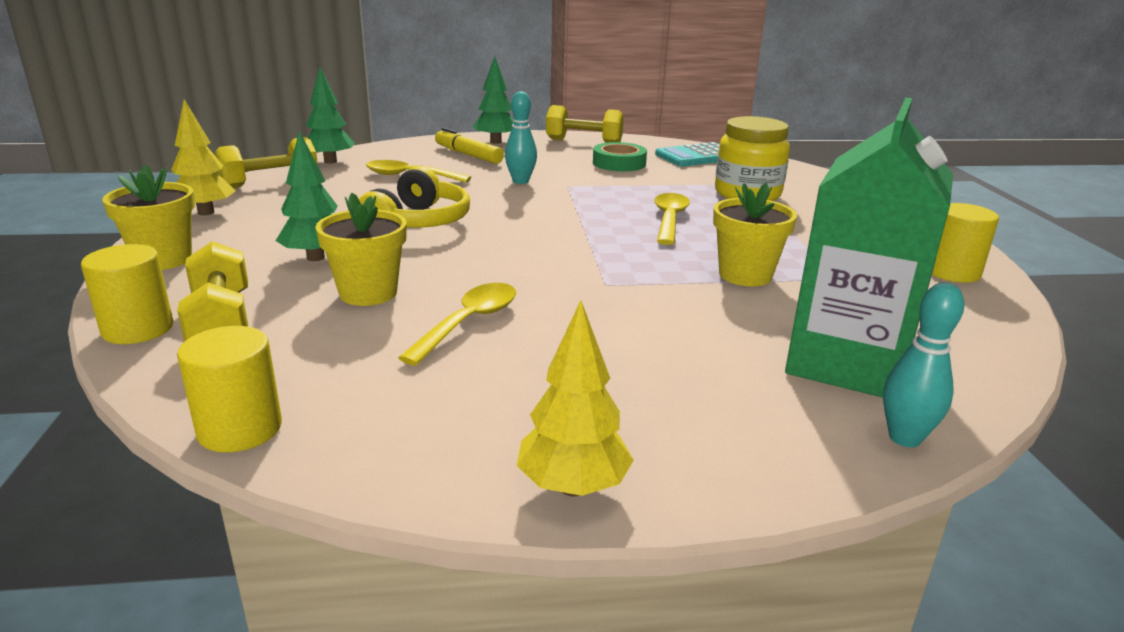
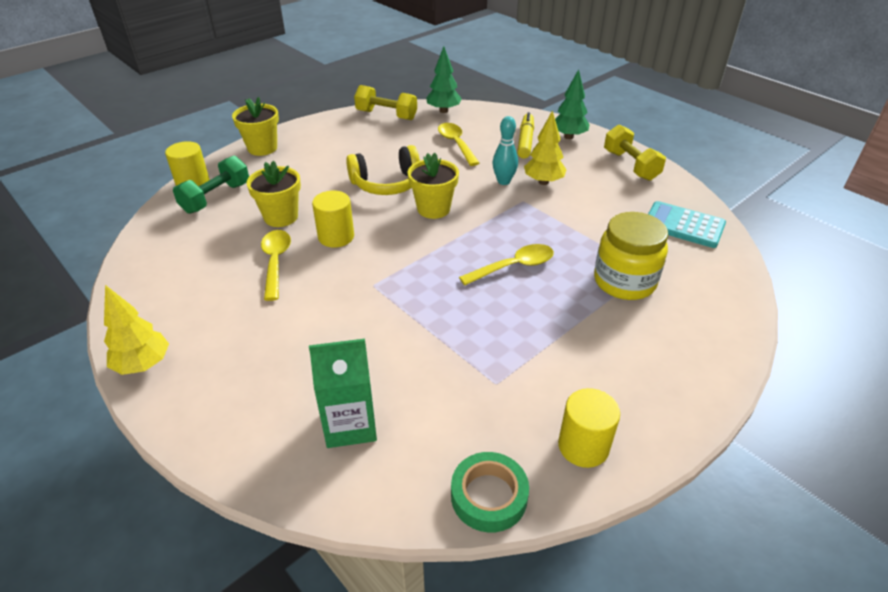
camera: 55 degrees right, 15 degrees up
(206, 212) = (326, 124): yellow tree -> yellow tree (543, 182)
(221, 322) = (216, 198): yellow dumbbell -> green dumbbell
(240, 429) = (133, 254): yellow cylinder -> yellow cylinder (336, 237)
(315, 258) = (306, 181): green tree -> none
(468, 323) = (276, 262): yellow spoon -> yellow spoon turned 90 degrees counterclockwise
(619, 163) = (604, 199): green tape -> green tape (489, 496)
(745, 275) = (449, 336): yellow flower pot -> yellow flower pot (433, 209)
(846, 363) = (350, 424): green carton -> green carton, size x0.65
(904, 438) = (268, 476): turquoise bowling pin -> none

